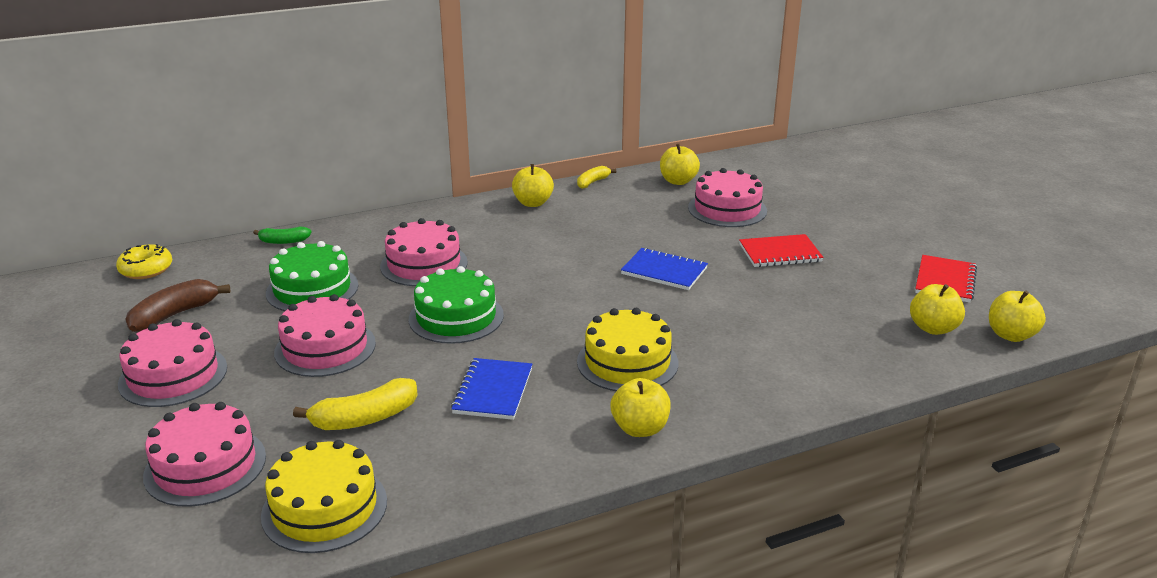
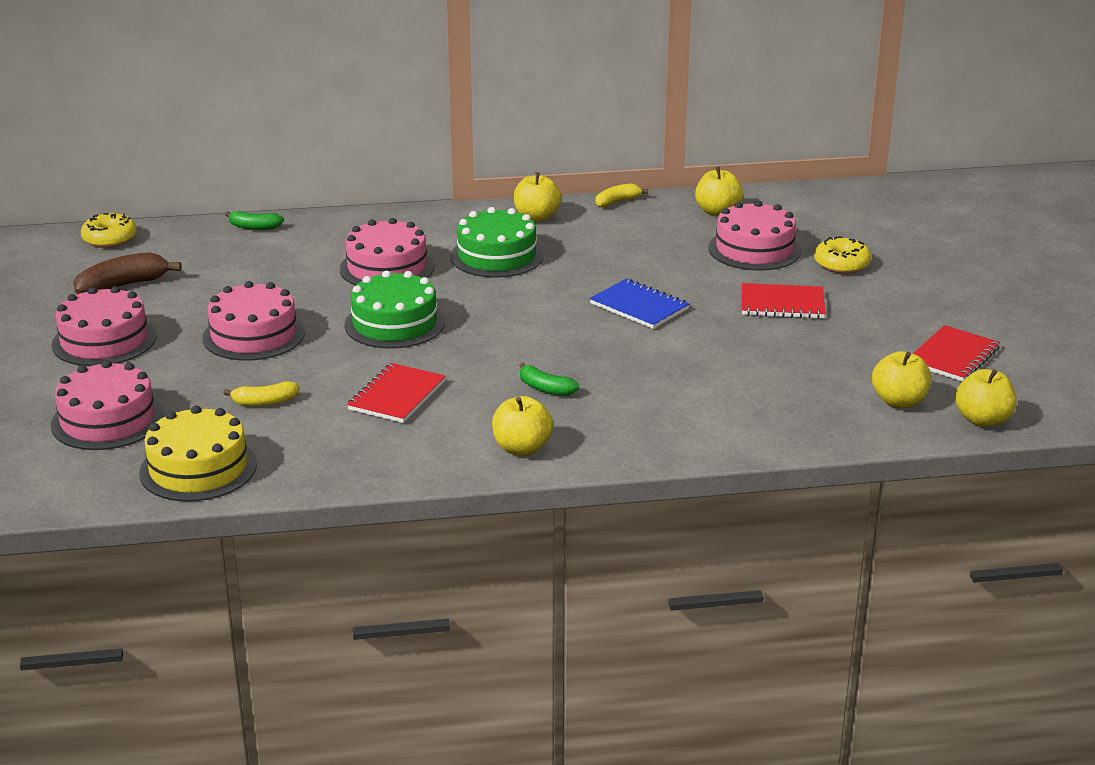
camera: 15 degrees right, 0 degrees up
(312, 289) = (263, 278): green cake -> green cake (497, 256)
(365, 418) = (264, 402): yellow banana -> yellow banana, size x0.61
(493, 391) = (397, 396): blue notebook -> red notebook
(627, 362) = (545, 388): yellow cake -> green banana
(803, 213) = (841, 264): none -> yellow donut

